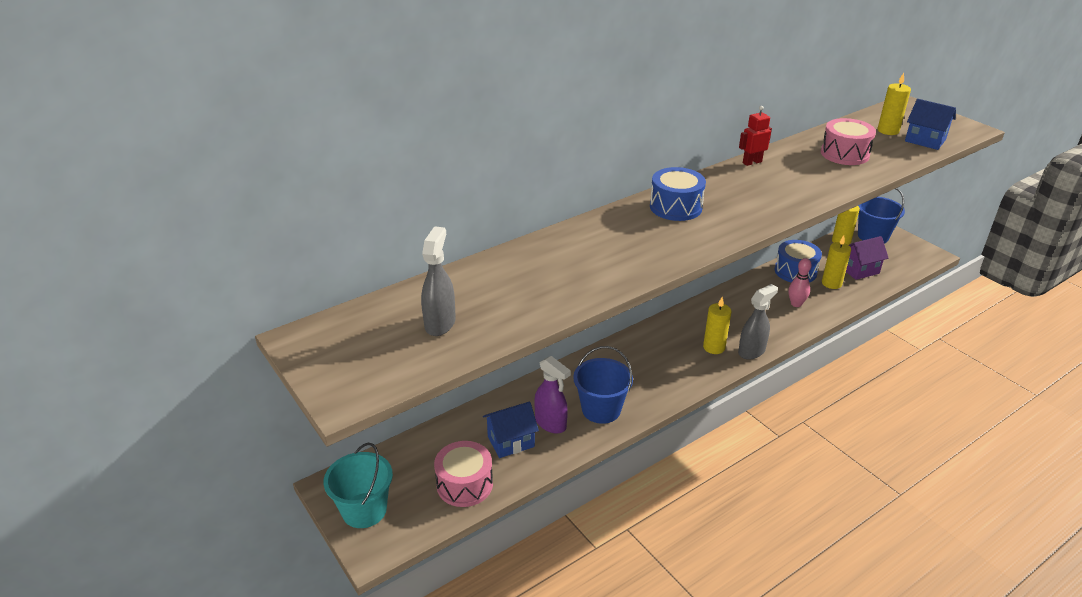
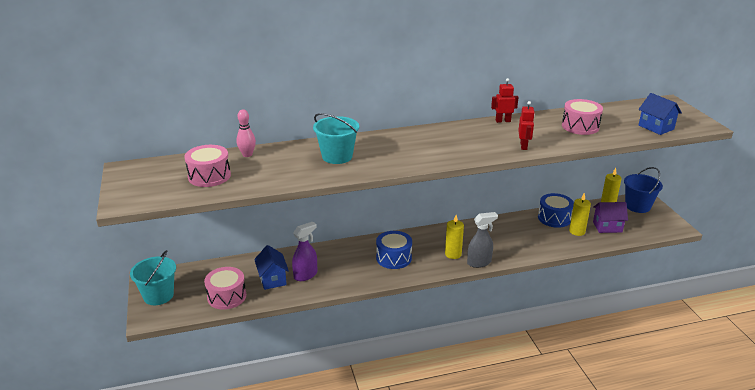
camera: 20 degrees right, 5 degrees down
(440, 323) = (209, 176): grey spray bottle -> pink drum
(511, 442) = (272, 279): blue house -> blue house turned 75 degrees clockwise
(551, 423) = (305, 275): purple spray bottle -> purple spray bottle turned 105 degrees counterclockwise
(592, 254) = (337, 156): none -> turquoise bucket
(601, 409) = (345, 274): blue bucket -> none
(675, 207) = (420, 139): blue drum -> blue drum (394, 258)
(796, 304) = (537, 239): pink bowling pin -> pink bowling pin (247, 155)
(806, 193) = (523, 146): none -> red robot
(888, 131) = (632, 116): yellow candle -> none

